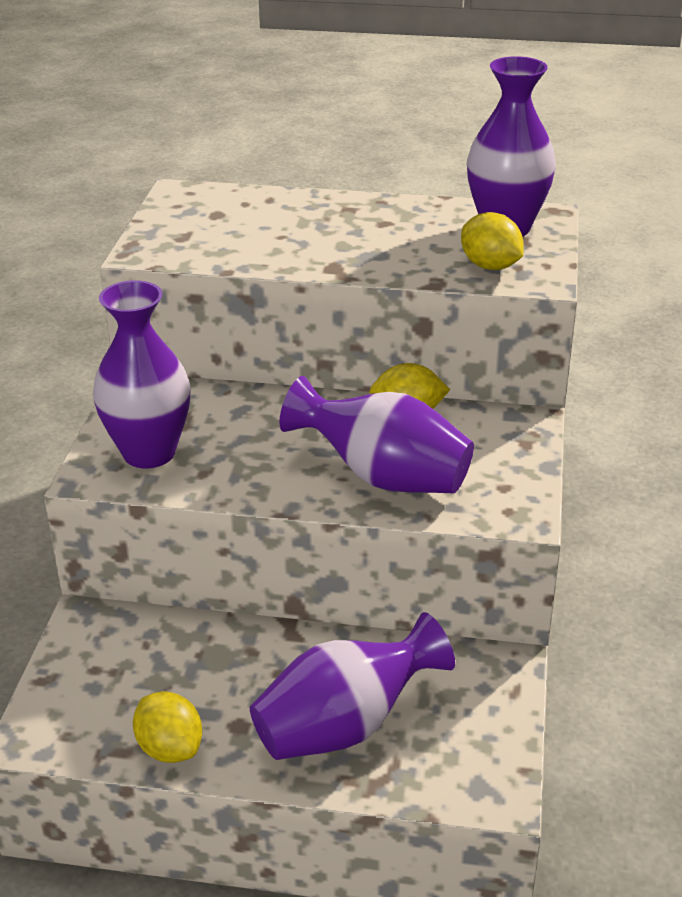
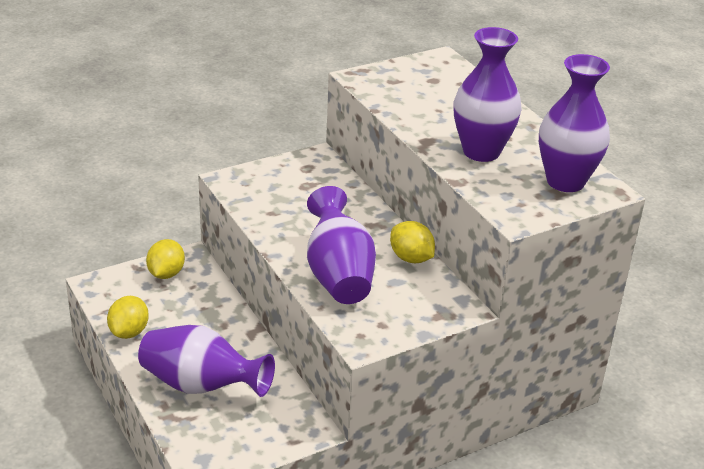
camera: 50 degrees right, 0 degrees up
(149, 452) = (267, 187): purple vase -> purple vase (481, 151)
(490, 266) = (506, 193): yellow lemon -> yellow lemon (166, 273)

